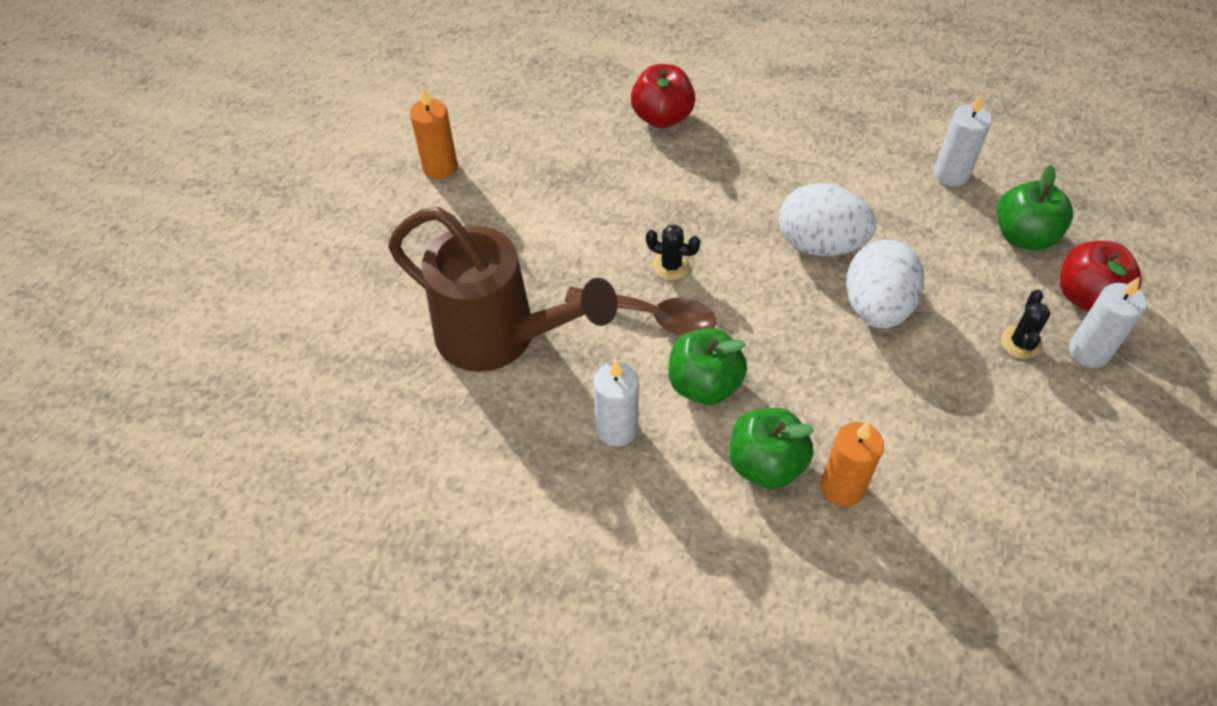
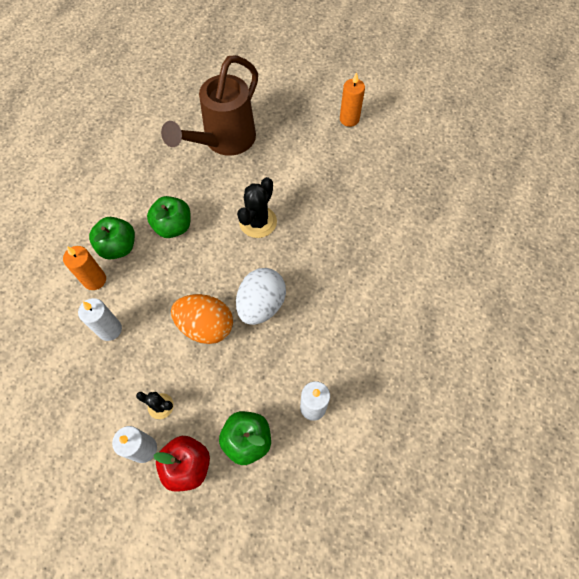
camera: 95 degrees right, 10 degrees up
(616, 429) = (157, 185): white candle -> white candle (110, 329)
(651, 316) = (224, 208): brown spoon -> none
(662, 117) = (384, 233): red apple -> none
(671, 266) = (258, 222): black cactus -> black cactus, size x1.72
(876, 307) = (206, 326): white egg -> orange egg

